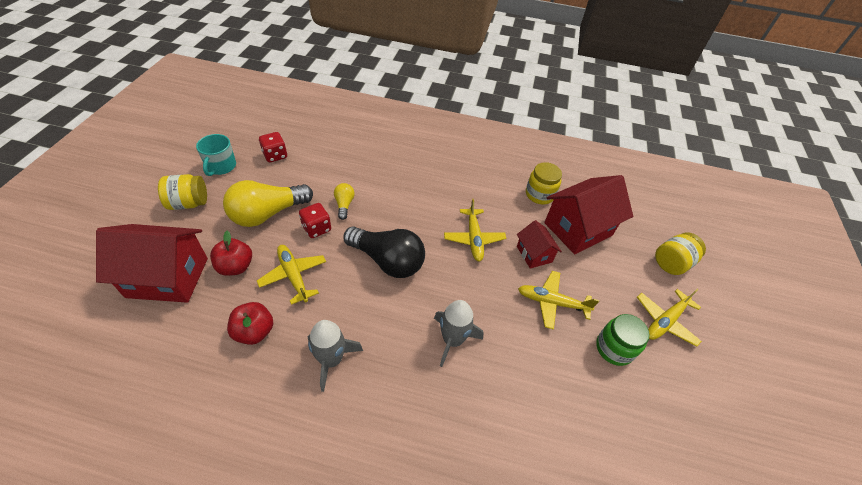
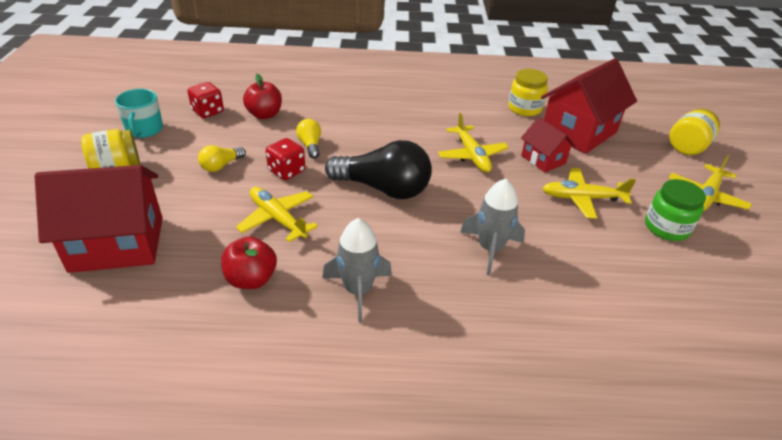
camera: 10 degrees left, 10 degrees down
(236, 267) = (202, 221): red apple -> red apple (264, 115)
(268, 214) = (221, 166): yellow light bulb -> yellow light bulb, size x0.47

